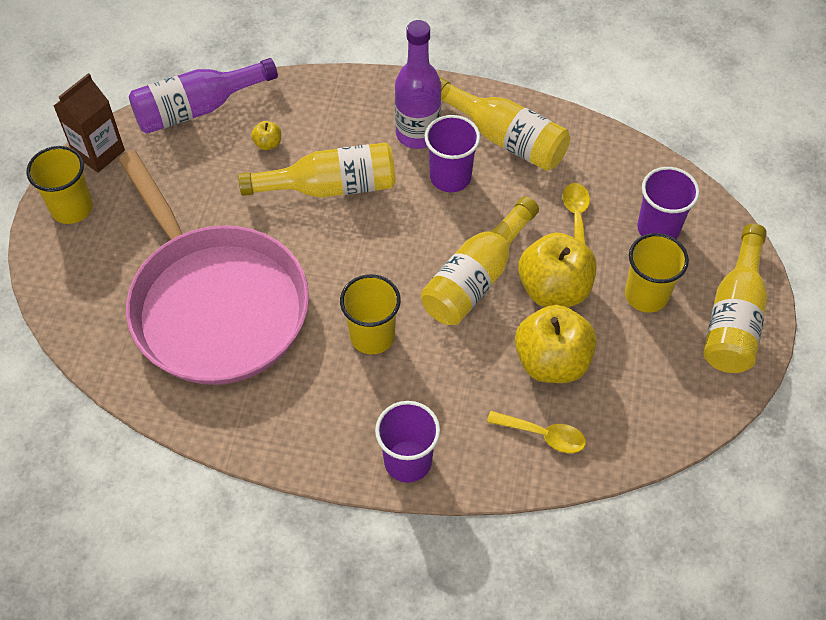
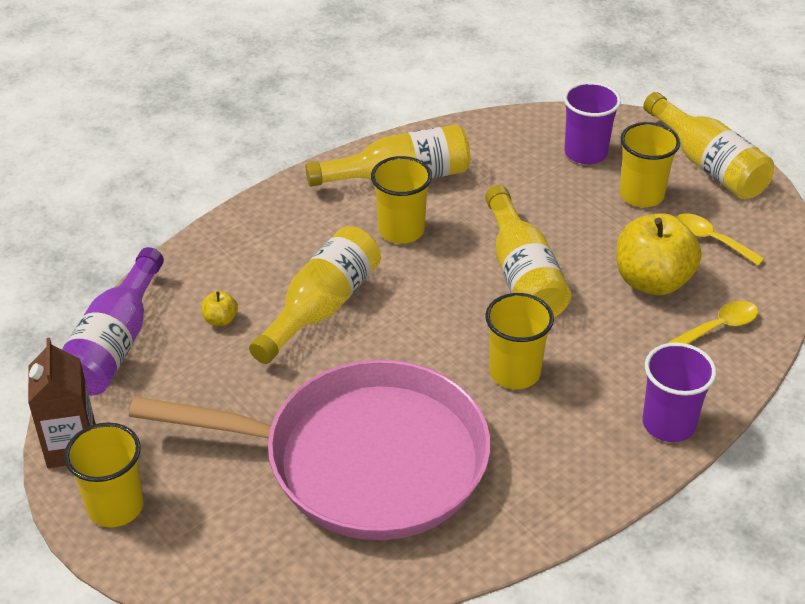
camera: 50 degrees left, 15 degrees down
(417, 134) = (331, 223): purple bottle -> none
(450, 177) = (401, 230): purple cup -> yellow cup
(554, 289) = (582, 239): yellow apple -> none
(576, 218) = (527, 187): yellow spoon -> yellow spoon (711, 240)

